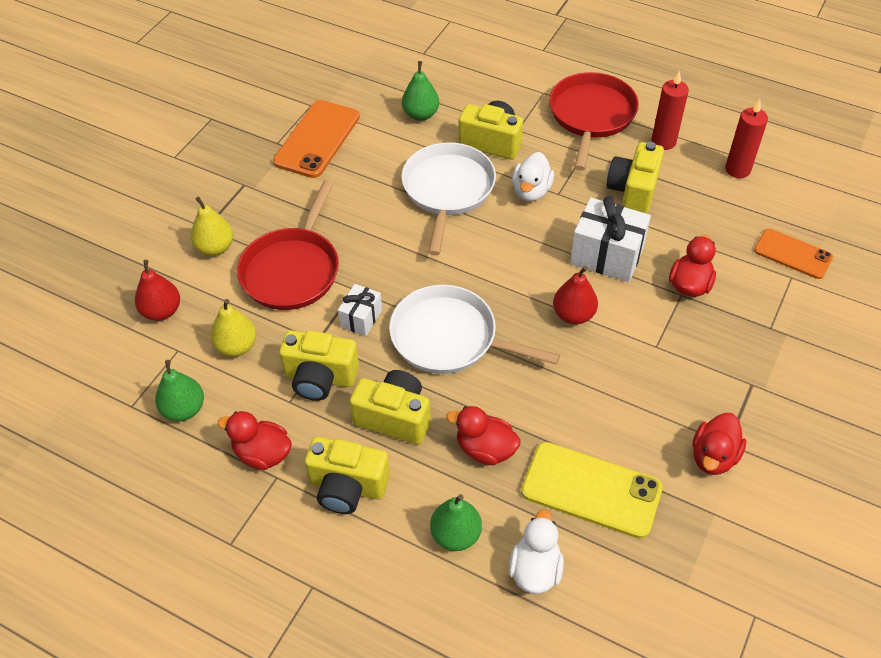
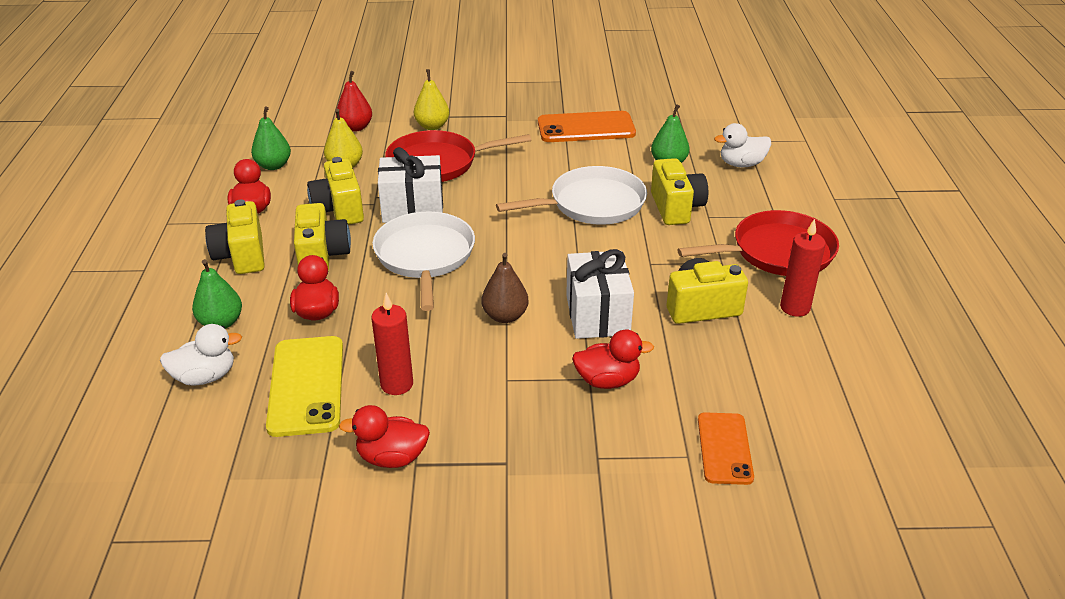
camera: 60 degrees right, 15 degrees down
(361, 318) = (412, 208): white gift -> white gift, size x1.78
(531, 191) = (637, 247): white duck -> white duck (741, 164)
(573, 315) = (505, 316): red pear -> brown pear
(737, 169) = (812, 371): red candle -> red candle (397, 384)

